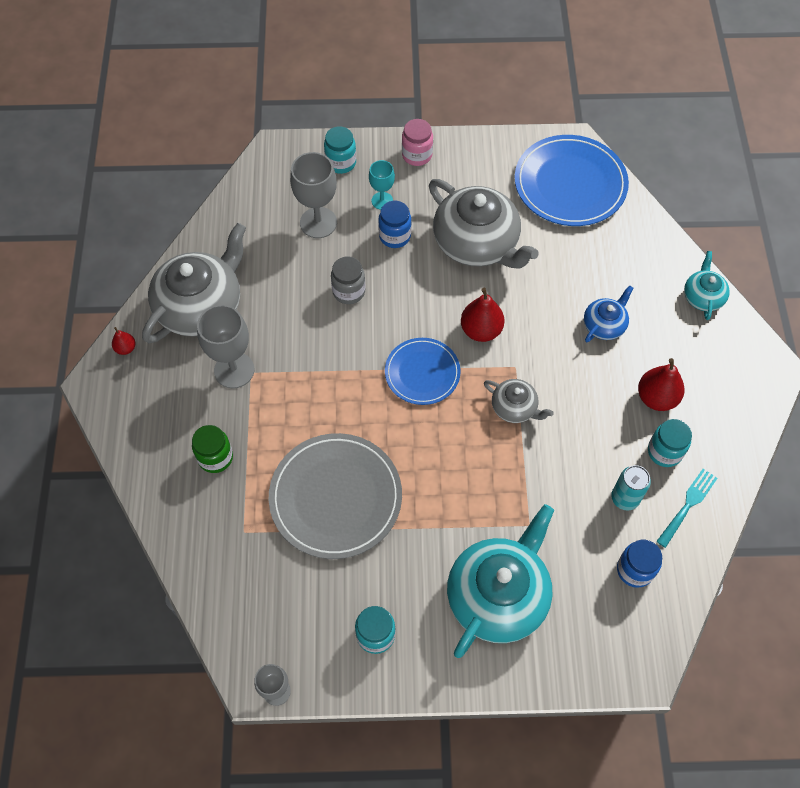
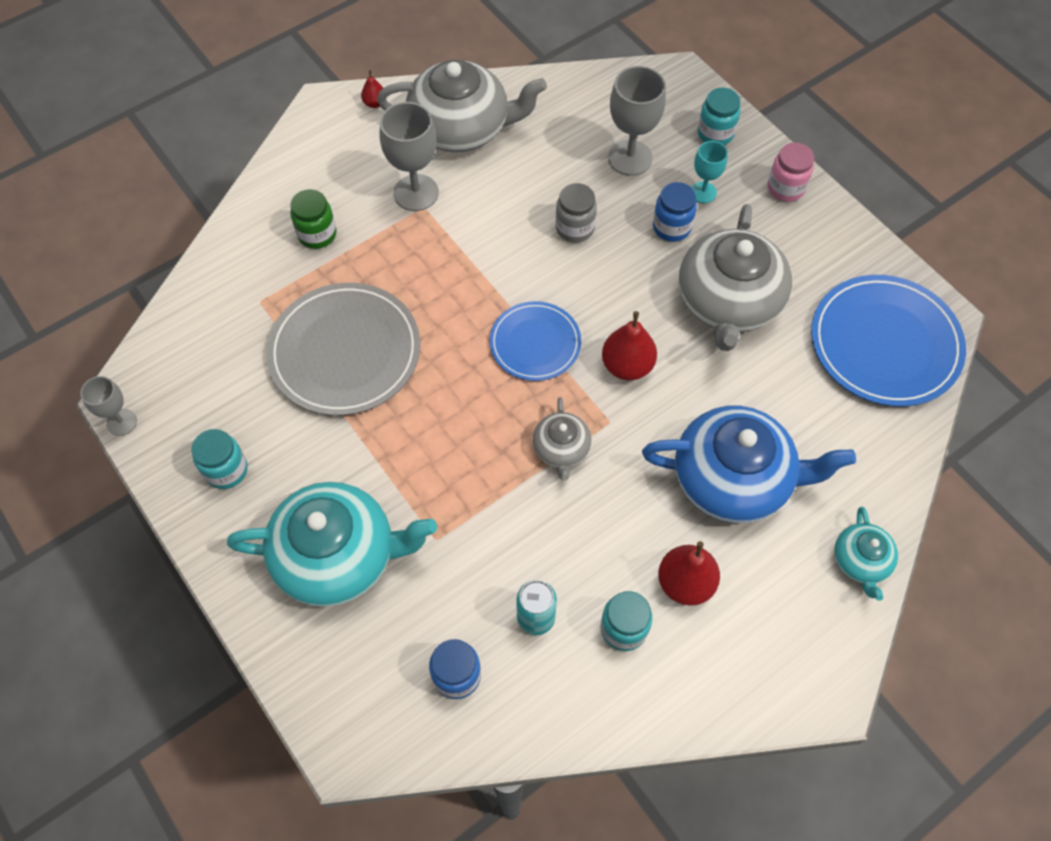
camera: 55 degrees right, 0 degrees up
(604, 325) = (733, 478): blue teapot -> blue teapot, size x2.03
(687, 506) = (574, 690): turquoise fork -> none
(703, 296) = (860, 561): turquoise teapot -> turquoise teapot turned 120 degrees clockwise

